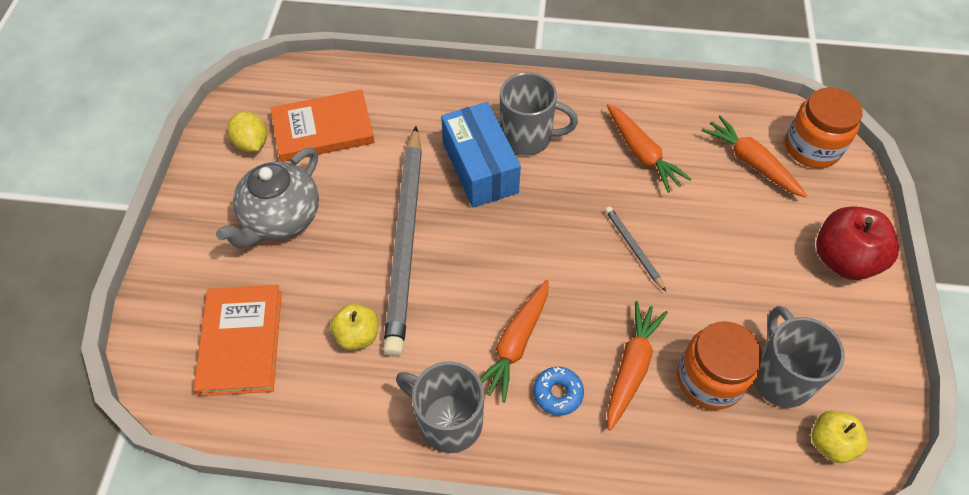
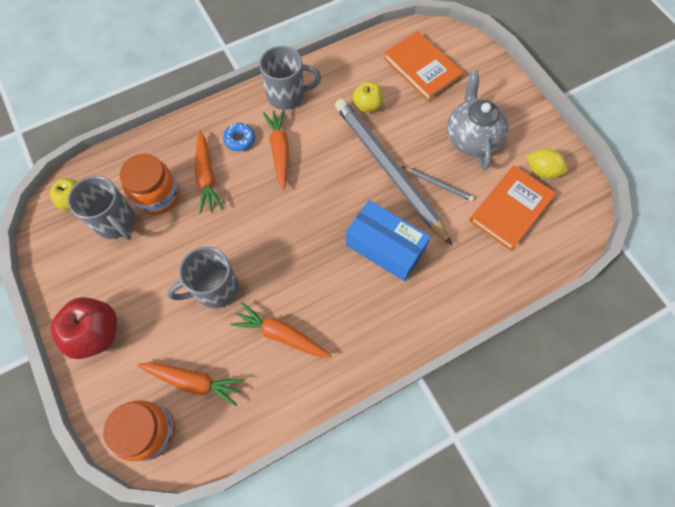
camera: 145 degrees right, 10 degrees up
(528, 137) = (372, 294): grey mug -> grey mug (215, 288)
(633, 248) = (245, 251): grey pencil -> grey pencil (438, 184)

